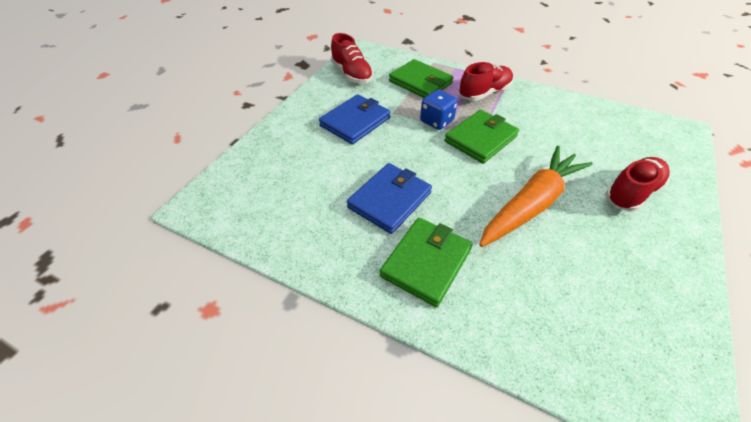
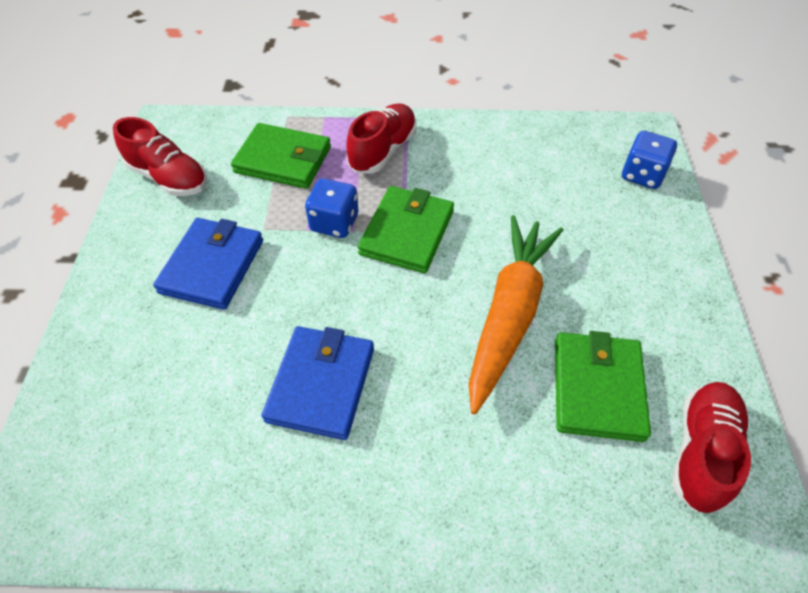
camera: 25 degrees left, 5 degrees up
(426, 262) = (411, 464): green wallet -> green wallet (598, 388)
(631, 193) = (618, 250): red shoe -> red shoe (702, 452)
(670, 154) = (642, 175): none -> blue dice

